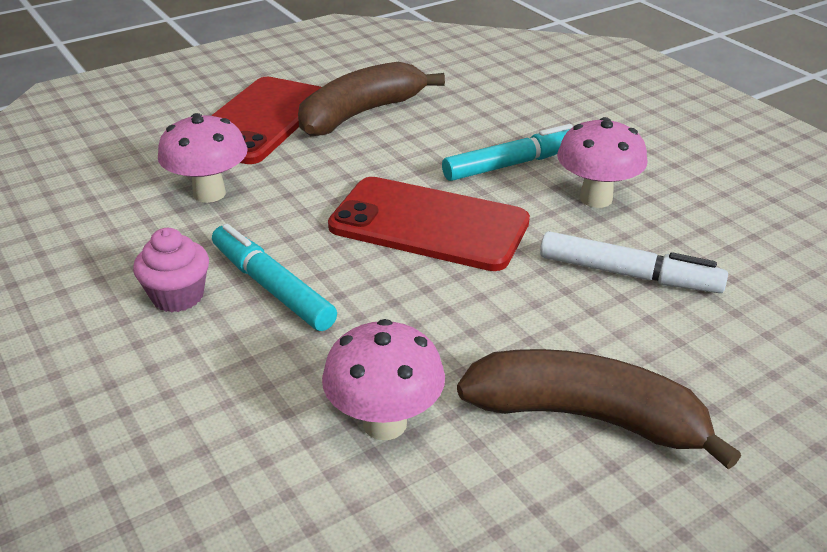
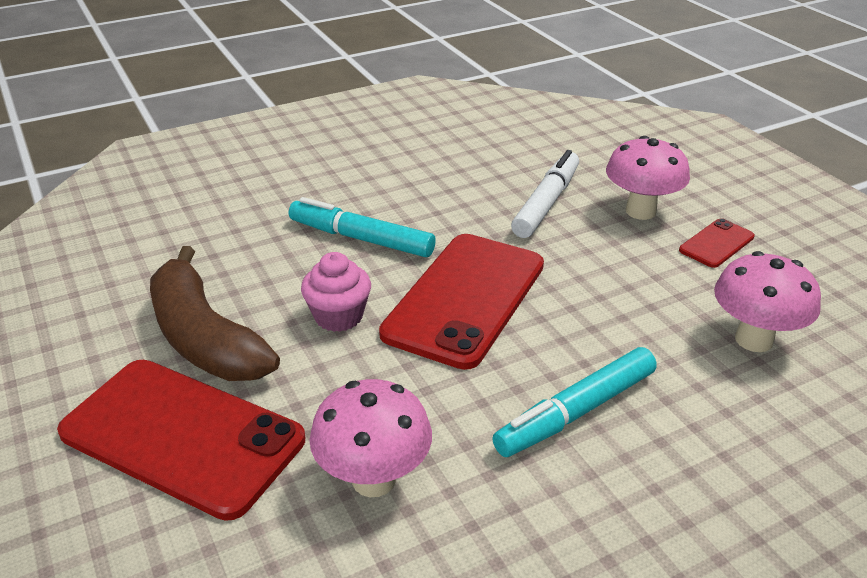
camera: 85 degrees left, 0 degrees up
(178, 296) = (598, 492): pink cupcake -> pink cupcake (338, 316)
(512, 164) = (361, 239): turquoise marker -> turquoise marker turned 45 degrees counterclockwise
(586, 417) = (716, 244): brown banana -> red phone
(596, 198) = (432, 202): pink mushroom -> pink mushroom (640, 211)

